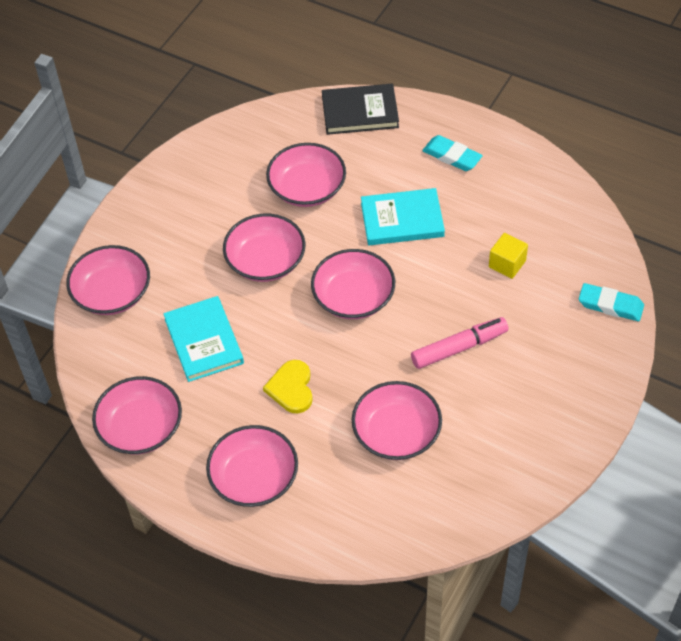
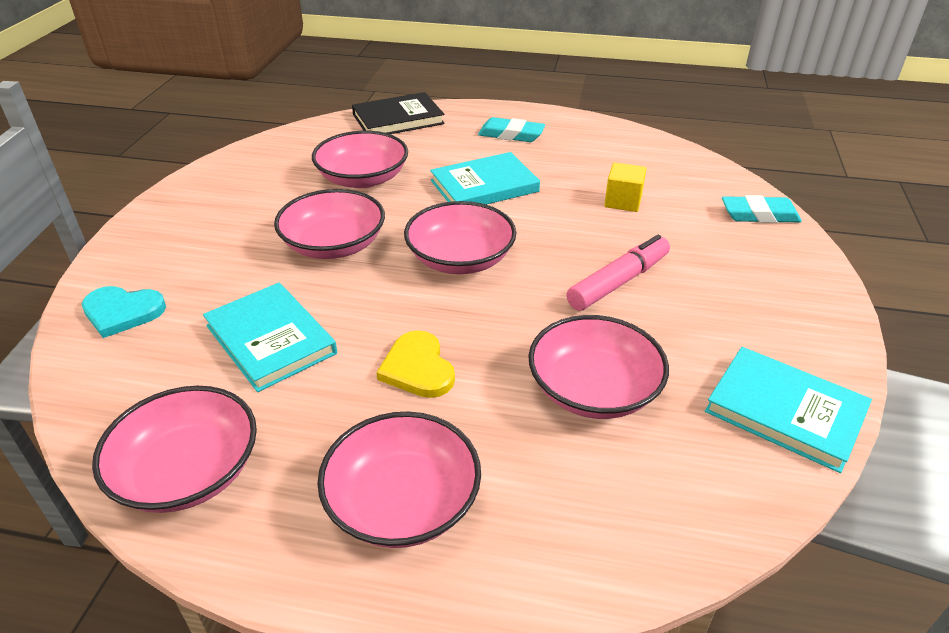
camera: 20 degrees left, 15 degrees down
(112, 293) = (122, 312): pink bowl -> turquoise heart
(510, 480) = (785, 411): none -> turquoise book

